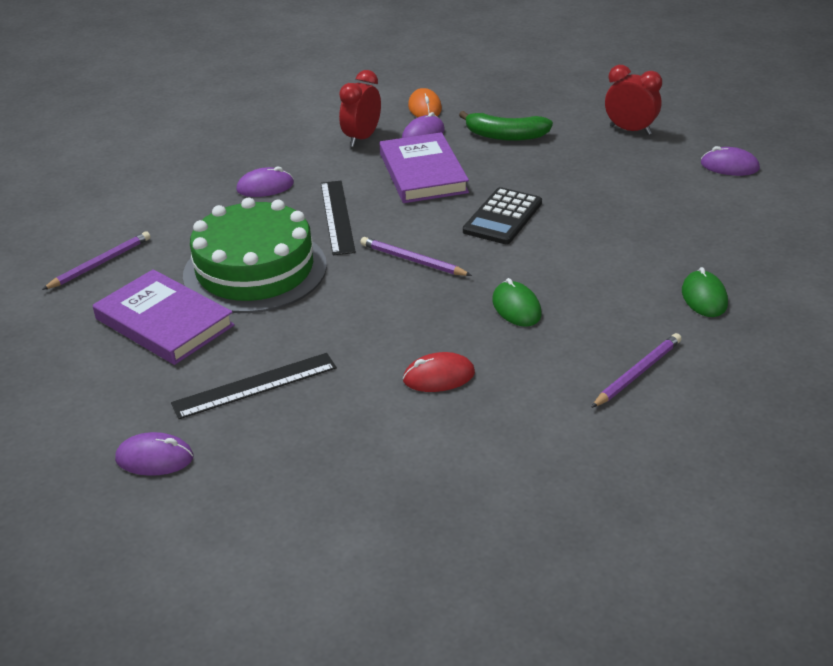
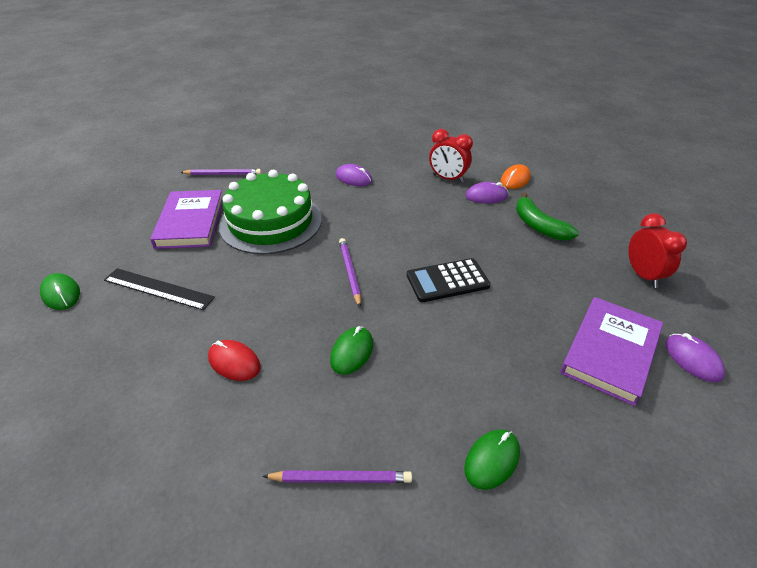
camera: 45 degrees right, 5 degrees up
(155, 458) = (61, 294): purple mouse -> green mouse
(337, 216) = (358, 217): black ruler -> none
(362, 138) = (448, 178): red clock -> red clock turned 135 degrees counterclockwise
(422, 173) = (447, 220): purple book -> purple book (610, 352)

